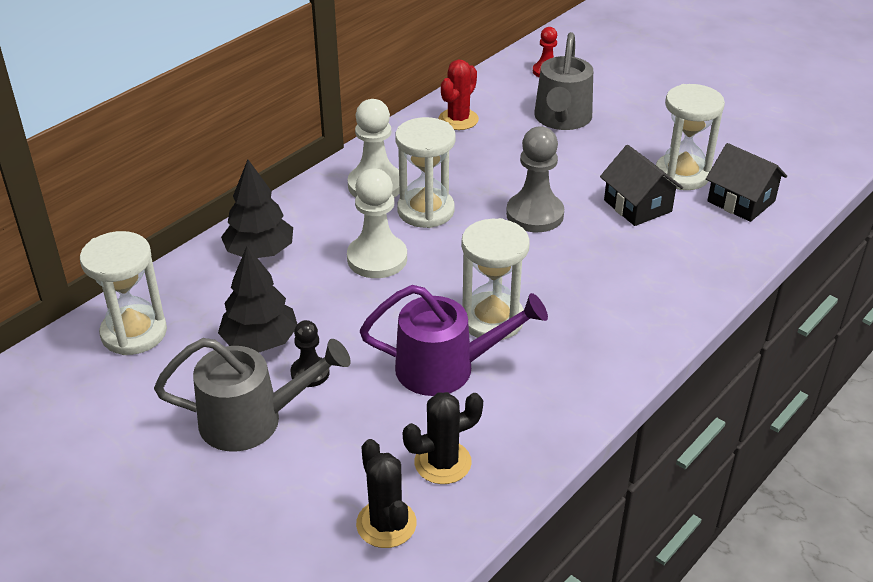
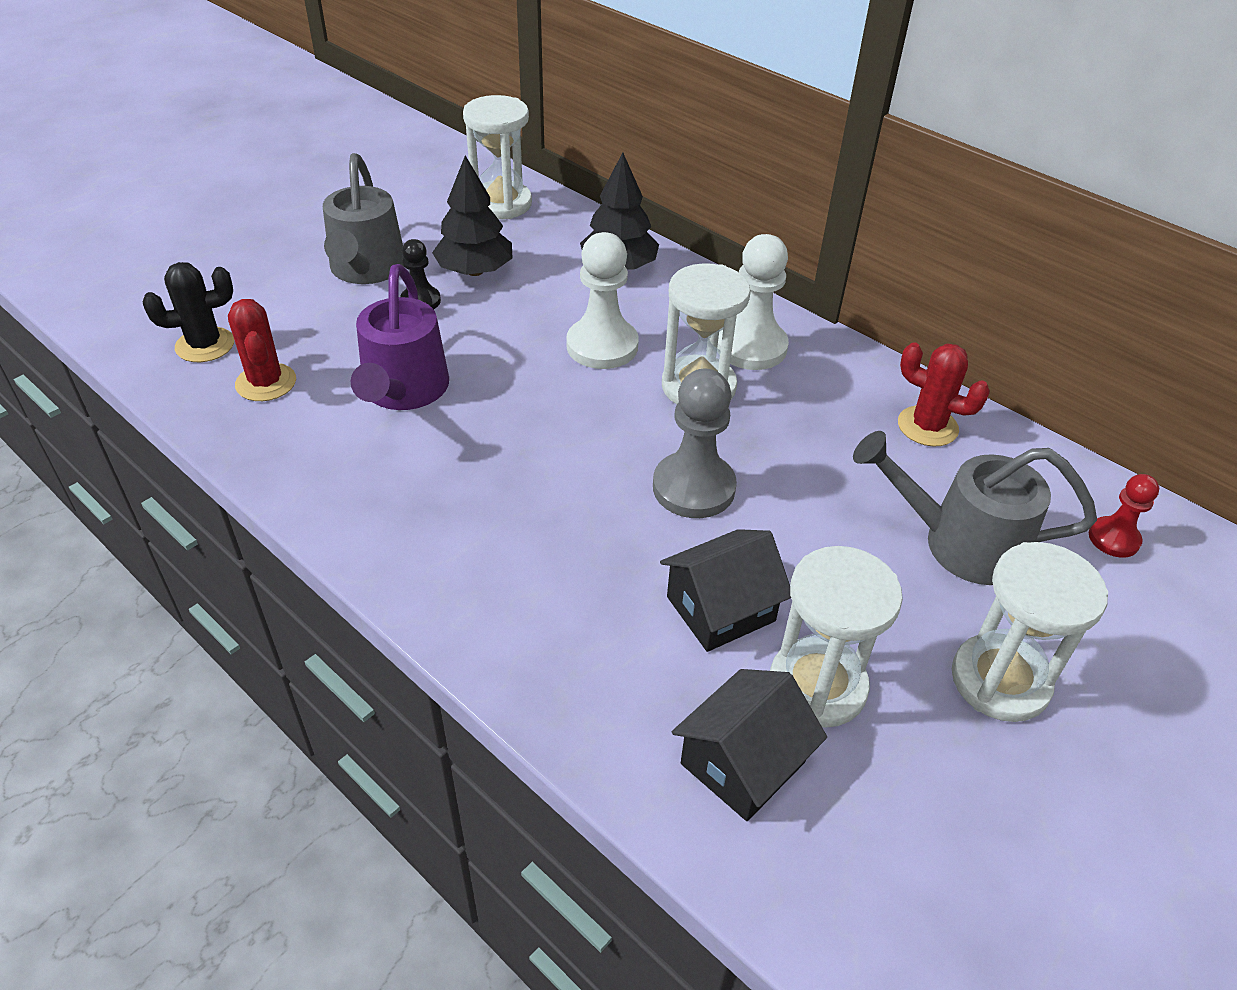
camera: 90 degrees right, 5 degrees up
(442, 462) = (266, 383): black cactus -> red cactus
(492, 319) = (478, 431): white hourglass -> white hourglass (1000, 681)

